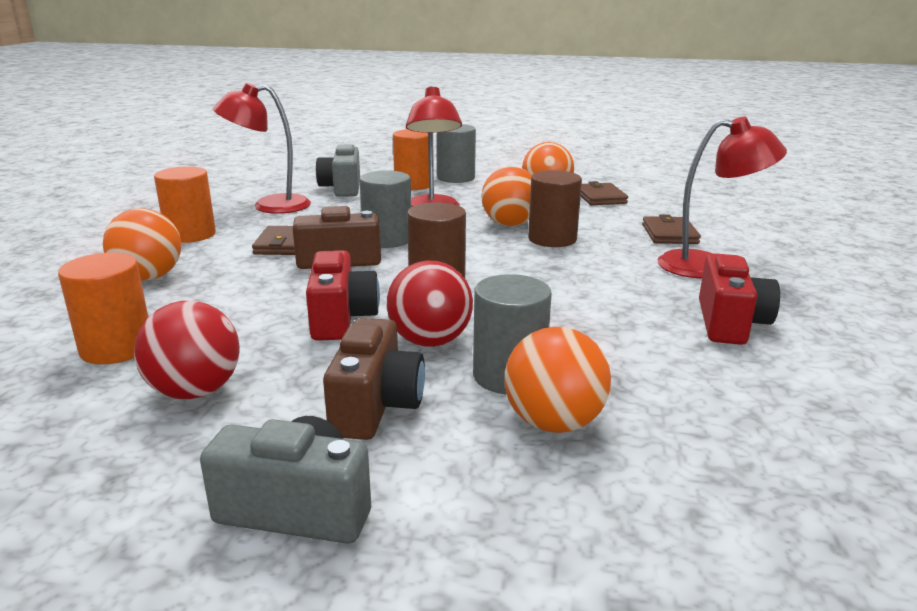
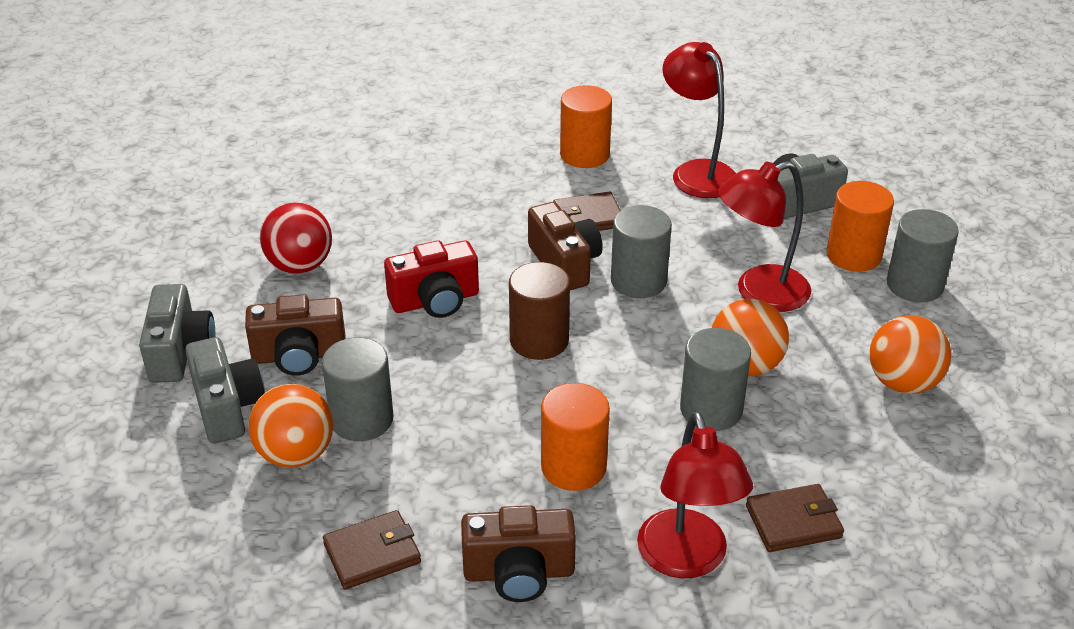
camera: 75 degrees right, 15 degrees up
(116, 348) = (350, 207): orange cylinder -> orange cylinder (573, 467)
(149, 277) = (476, 171): orange ball -> none
(430, 341) = (409, 362): red ball -> none
(446, 470) = (227, 407): none -> grey camera
(552, 239) = (711, 409): brown cylinder -> grey cylinder
(600, 197) = (921, 441): brown wallet -> brown wallet (372, 553)
(730, 323) = (519, 573): red camera -> brown camera

